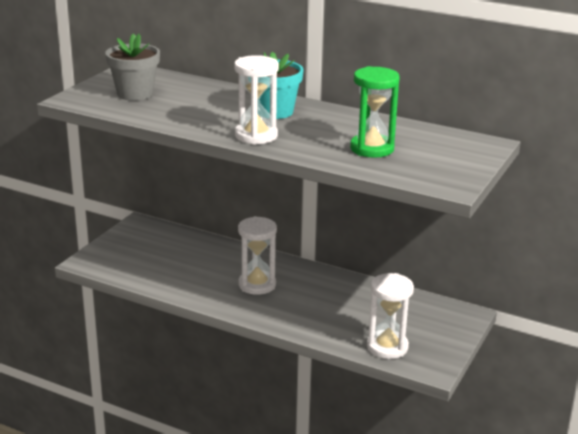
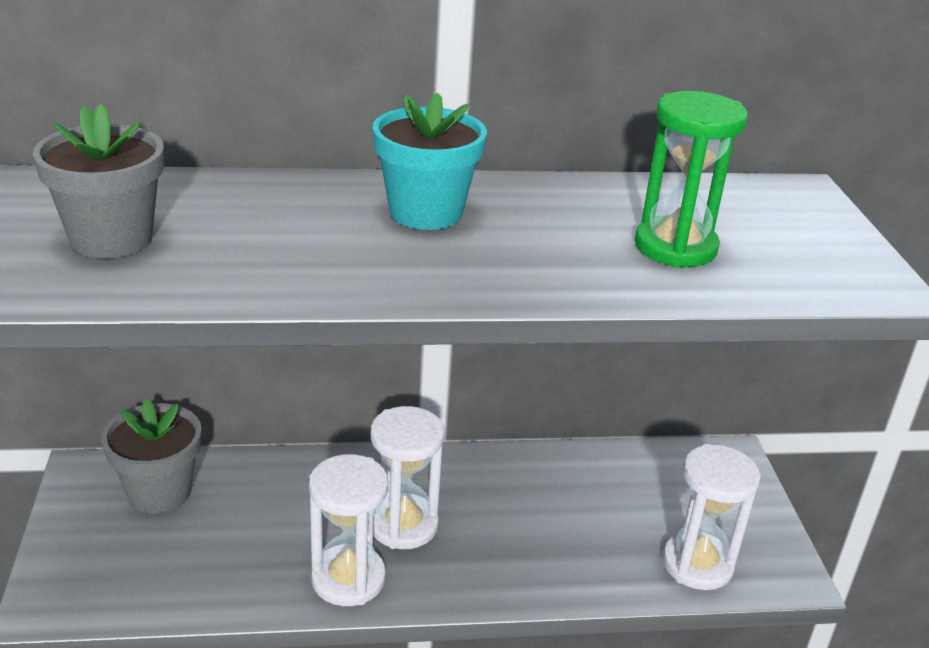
camera: 35 degrees left, 5 degrees up
(162, 239) = (159, 492): none -> grey flower pot
(256, 136) = (464, 275): white hourglass -> white hourglass (348, 579)

